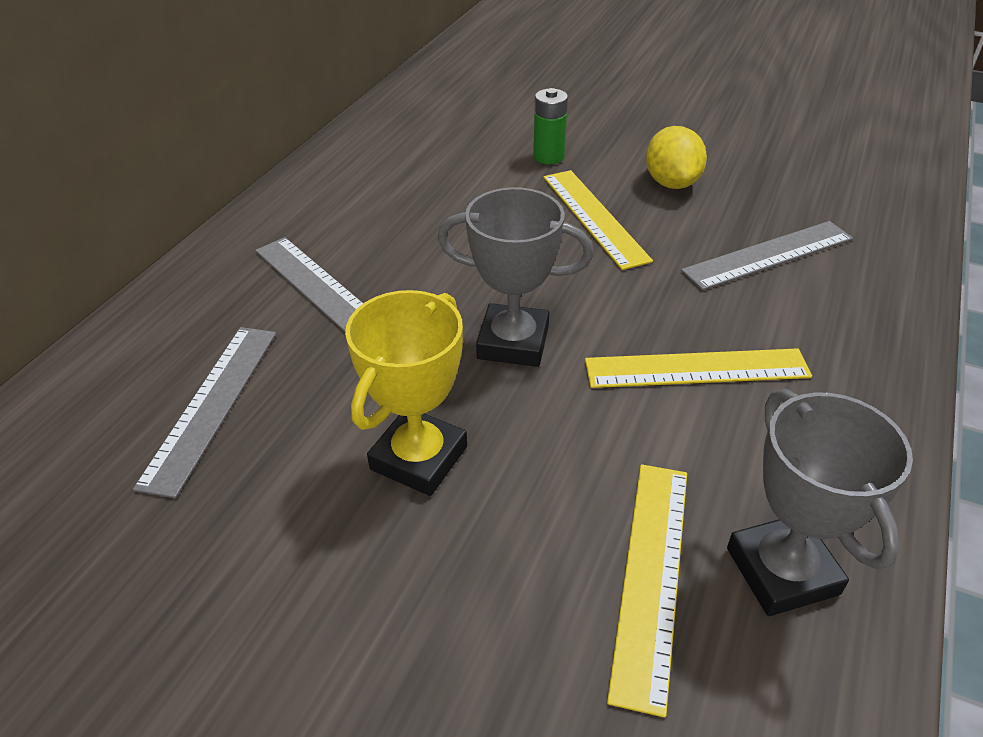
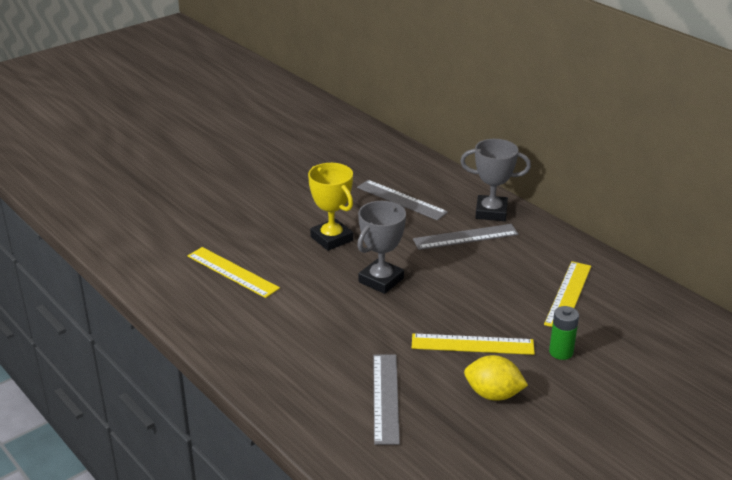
camera: 115 degrees right, 10 degrees down
(696, 369) = (318, 327): yellow ruler -> yellow ruler (568, 294)
(782, 571) = (205, 301): grey trophy -> grey trophy (491, 212)

